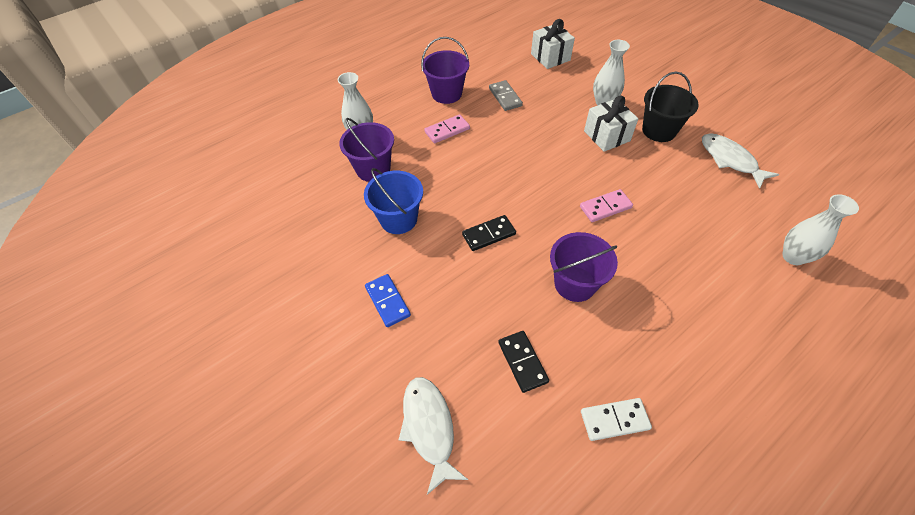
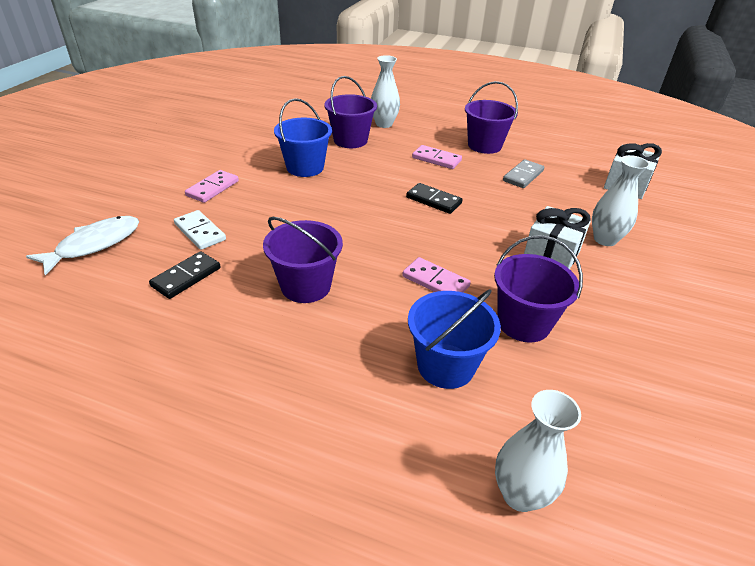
camera: 55 degrees right, 15 degrees down
(388, 301) = (213, 188): blue domino -> pink domino
(489, 234) = (327, 216): black domino -> black domino (433, 200)
(614, 420) = (142, 358): white domino -> white domino (200, 232)
(659, 130) = (615, 295): black bucket -> none
(666, 185) = (523, 323): none -> purple bucket
(689, 241) = (445, 366): none -> blue bucket
(730, 160) = (645, 377): white fish -> none

